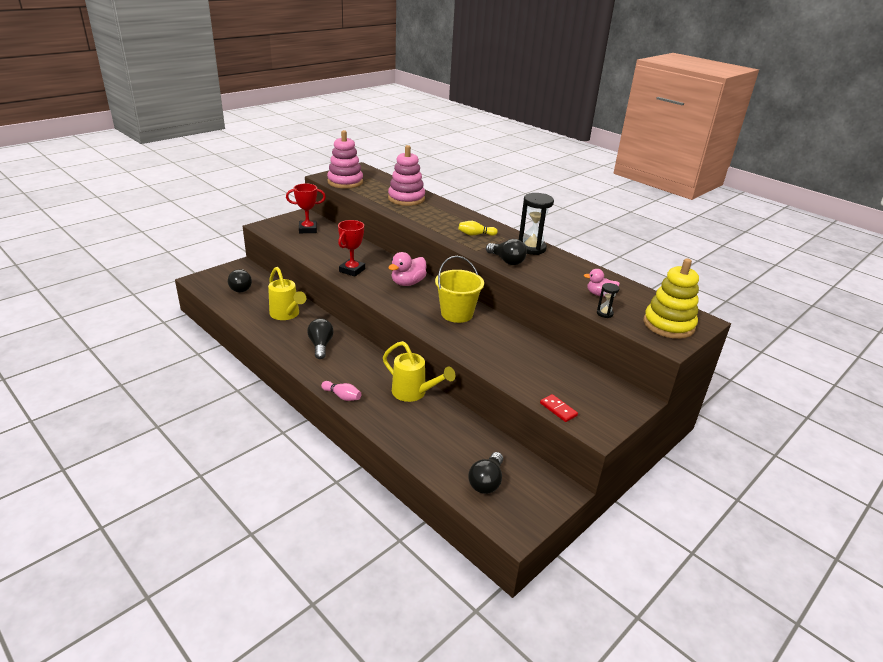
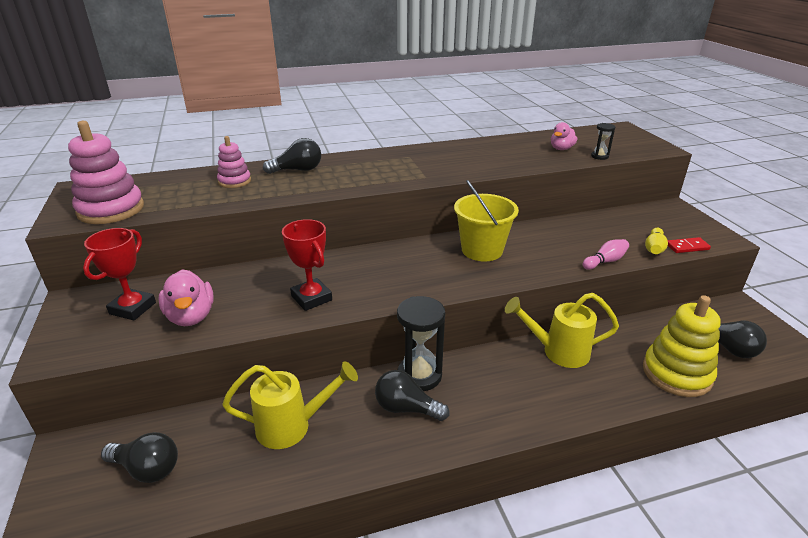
camera: 60 degrees left, 0 degrees up
(342, 396) = (544, 419): pink bowling pin -> pink bowling pin (605, 261)
(406, 198) = (234, 181): pink stacking toy -> pink stacking toy, size x0.57
(408, 283) = (385, 263): pink duck -> pink duck (191, 316)
(414, 393) = (557, 351): yellow watering can -> yellow watering can turned 150 degrees counterclockwise
(475, 234) = (385, 168): yellow bowling pin -> yellow bowling pin (654, 248)
(506, 261) = (464, 169): black light bulb -> black light bulb (298, 170)
(531, 248) = (444, 150): black hourglass -> black hourglass (419, 375)
(668, 325) = (627, 140): yellow stacking toy -> yellow stacking toy (676, 373)

